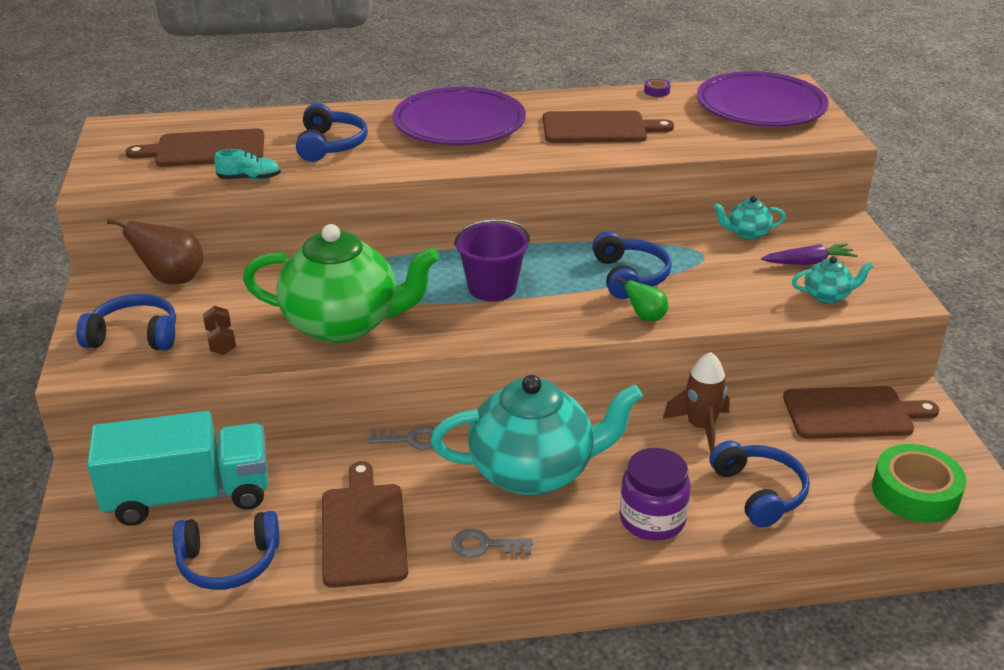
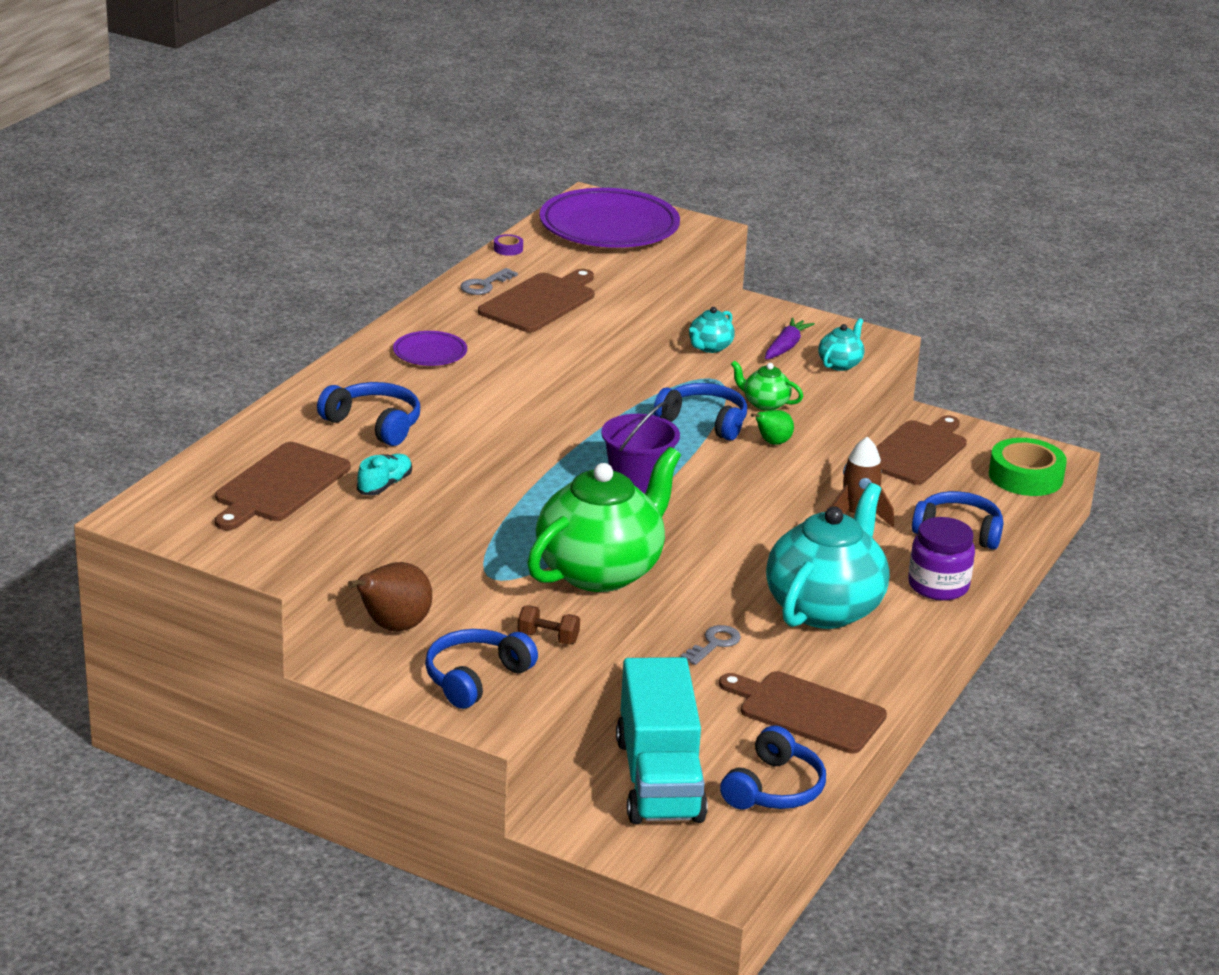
camera: 55 degrees left, 5 degrees down
(189, 495) = (659, 779): turquoise truck -> turquoise truck turned 150 degrees clockwise
(459, 124) = (430, 353): purple plate -> purple plate, size x0.47
(485, 545) = (887, 666): grey key -> grey key (484, 285)
(702, 290) = (765, 404): none -> green teapot

